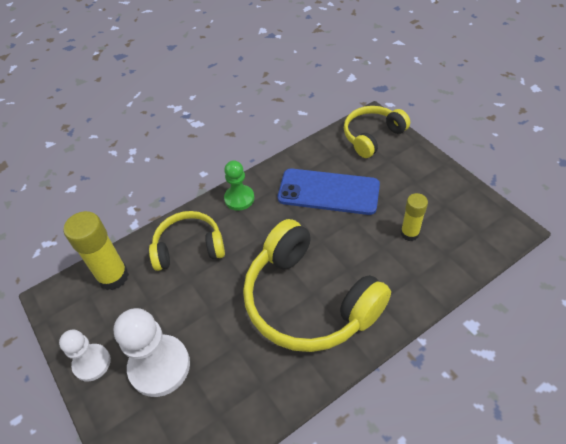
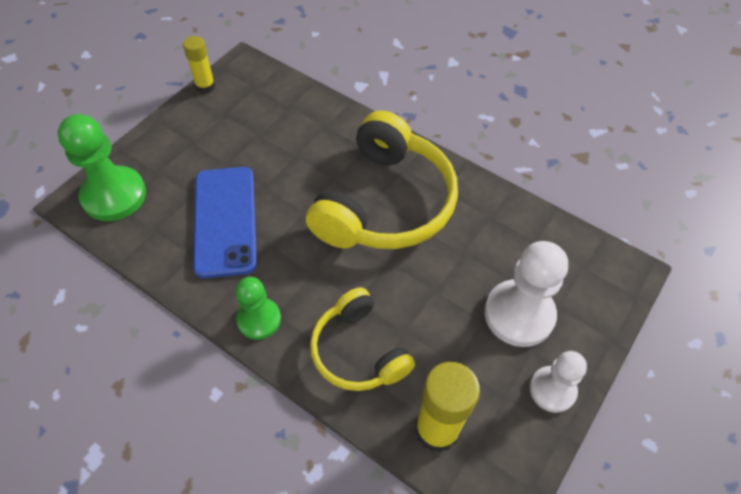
camera: 115 degrees left, 5 degrees up
(372, 136) = (114, 195): yellow headphones -> green pawn
(409, 233) = (271, 137): yellow glue stick -> yellow glue stick (205, 86)

